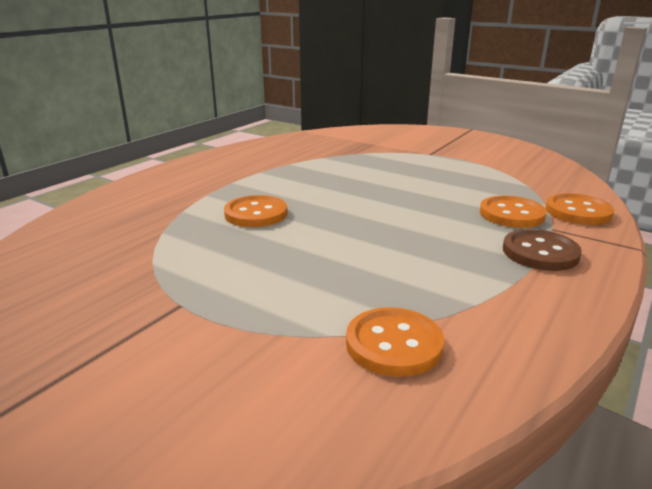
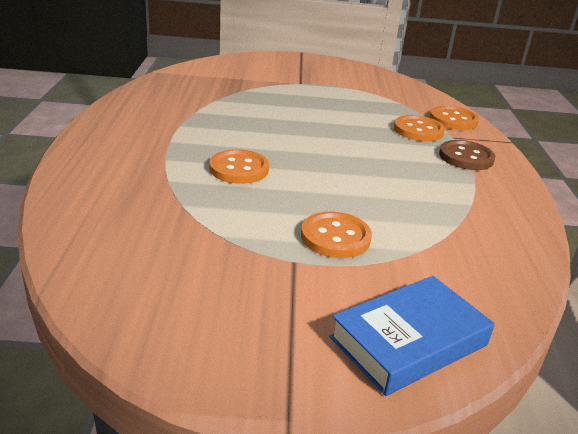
camera: 35 degrees left, 5 degrees up
(166, 428) = (409, 341): none -> blue book
(394, 344) = (461, 244): orange button -> orange button (335, 237)

